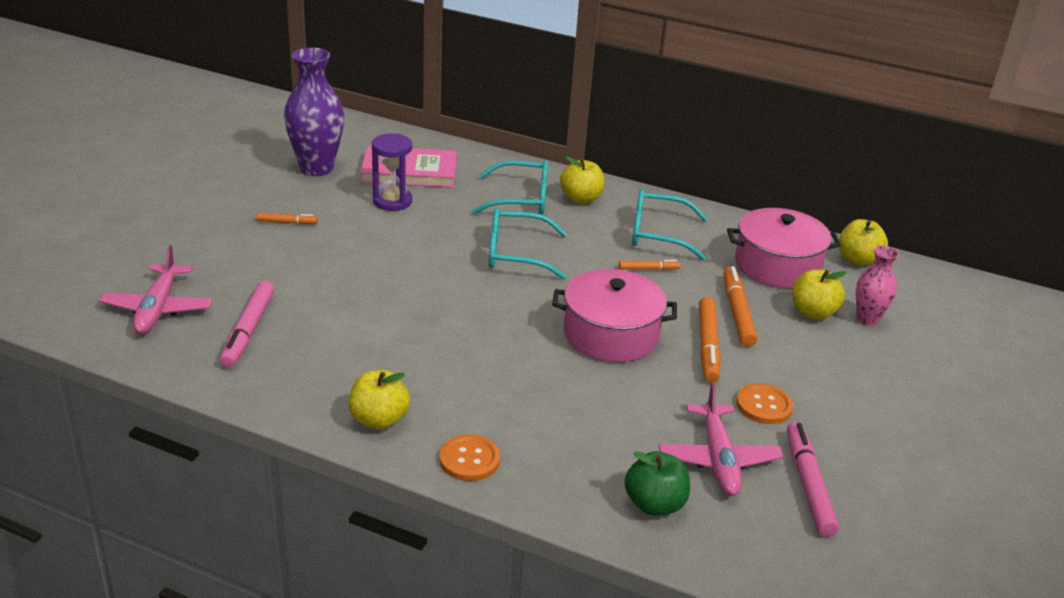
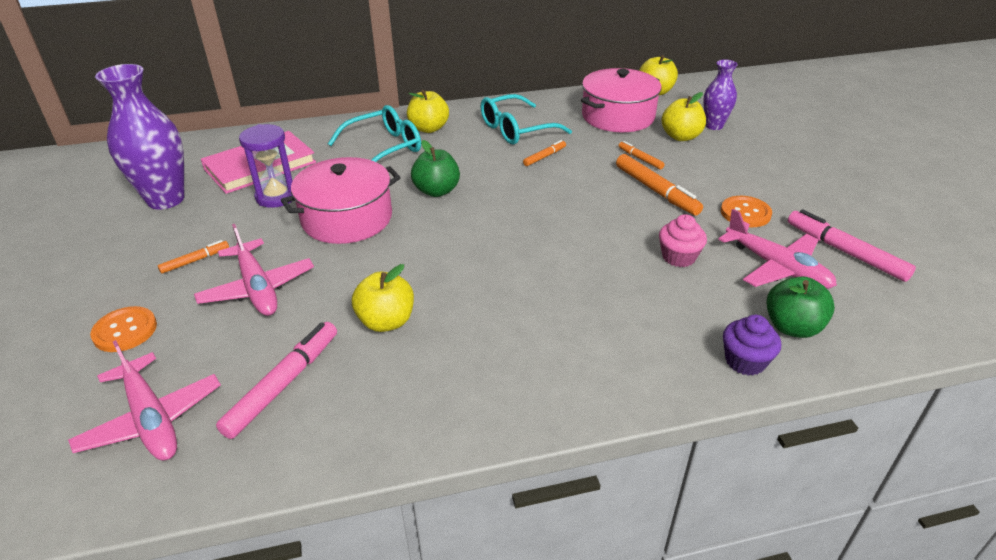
camera: 35 degrees left, 5 degrees up
(248, 330) = (283, 384): pink marker -> pink marker turned 120 degrees counterclockwise
(303, 261) = (257, 288): none -> pink plane
(379, 420) = (515, 393): yellow apple -> yellow apple (386, 321)
(469, 459) = (630, 379): orange button -> orange button (125, 331)
(516, 254) = (437, 191): turquoise glasses -> green apple
(575, 501) = (745, 361): none -> purple cupcake
(611, 334) = (586, 217): pink pot -> pink pot (347, 218)
(641, 405) = (678, 257): none -> pink cupcake
(737, 312) = (640, 159): orange marker -> orange marker, size x0.54
(867, 319) = (714, 126): pink vase -> purple vase

